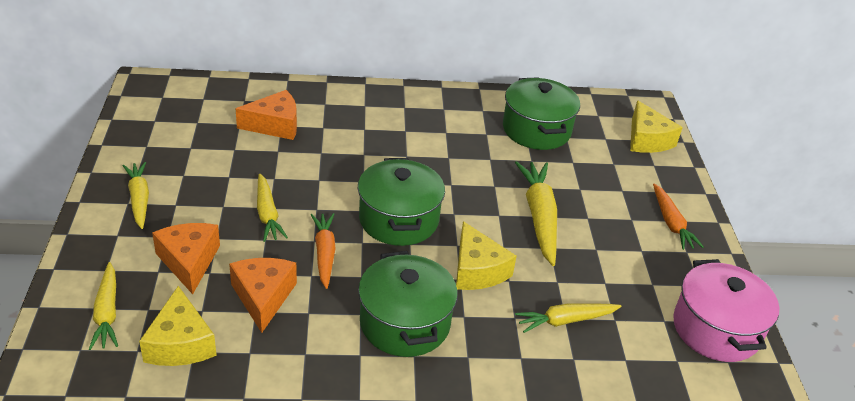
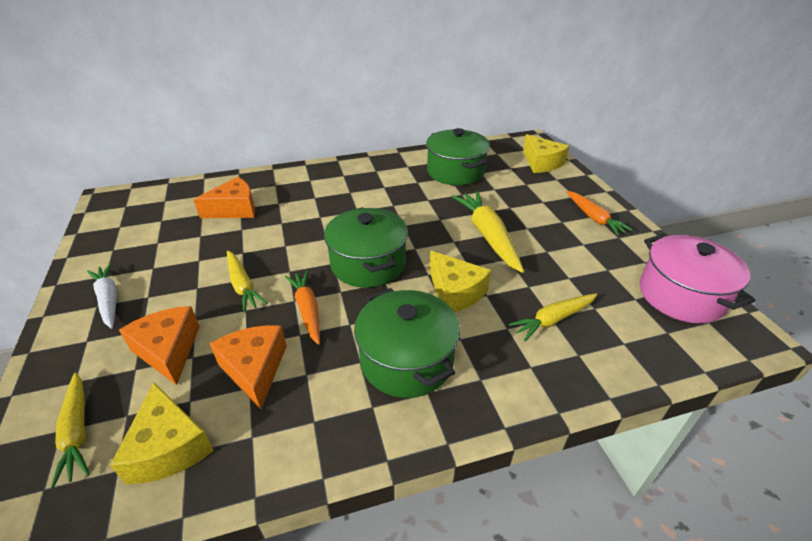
camera: 10 degrees left, 0 degrees up
(139, 199) = (108, 299): yellow carrot -> white carrot

